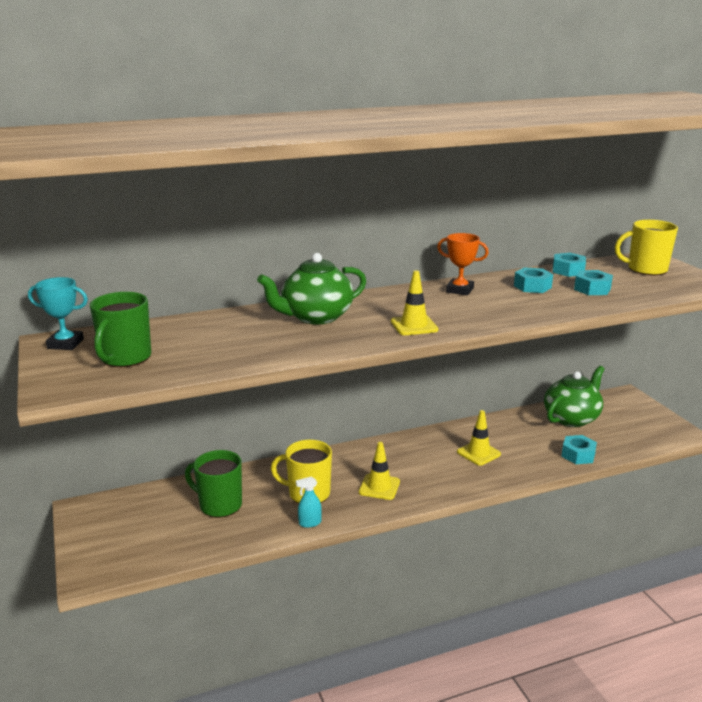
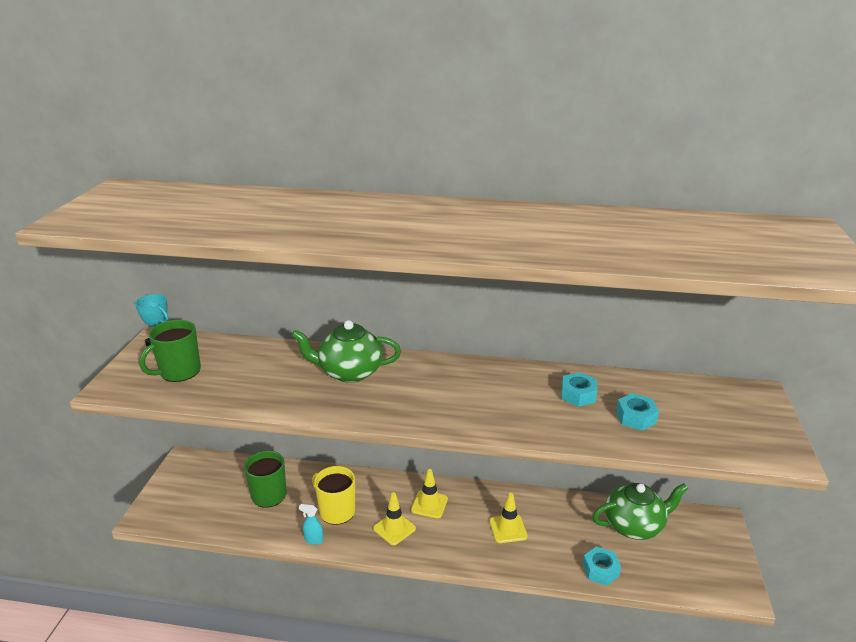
camera: 30 degrees right, 5 degrees up
(414, 326) = (413, 409): yellow traffic cone -> yellow traffic cone (429, 504)
(460, 290) = (504, 378): orange trophy -> none
(568, 271) = (641, 384): turquoise nut -> none
(646, 269) = (731, 408): yellow mug -> none

